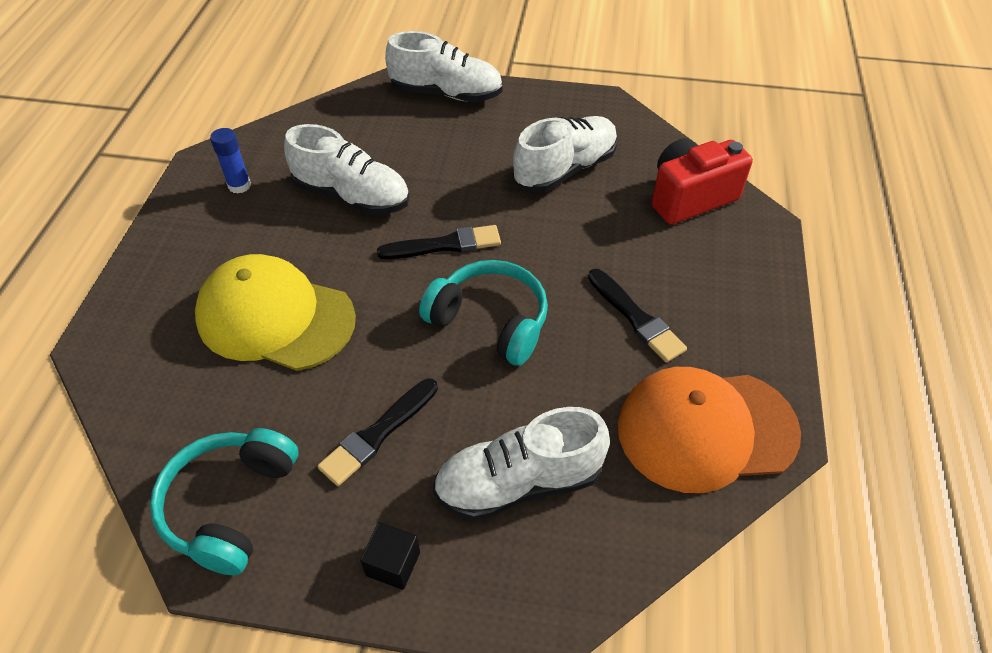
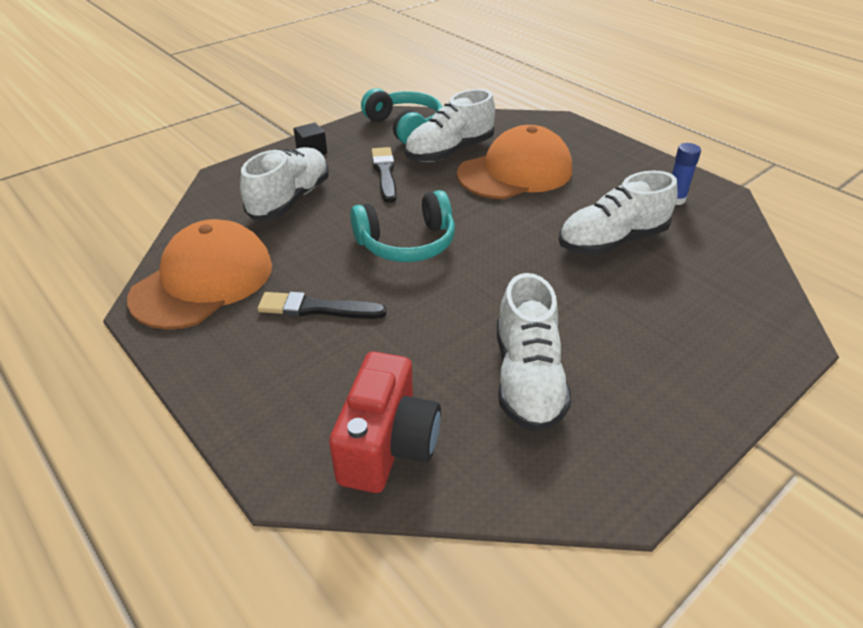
camera: 130 degrees right, 10 degrees down
(275, 317) = (515, 172): yellow cap -> orange cap
(444, 245) = (505, 258): black brush -> none
(446, 93) = (742, 365): white shoe -> white shoe (449, 151)

